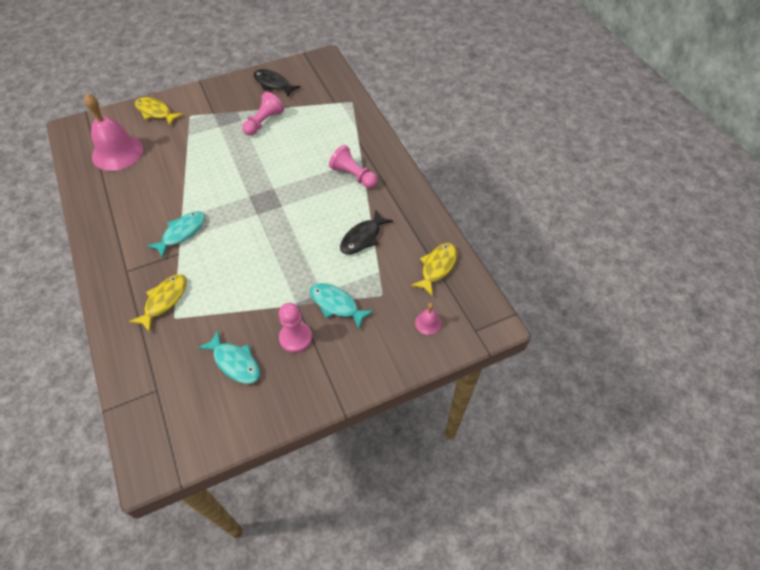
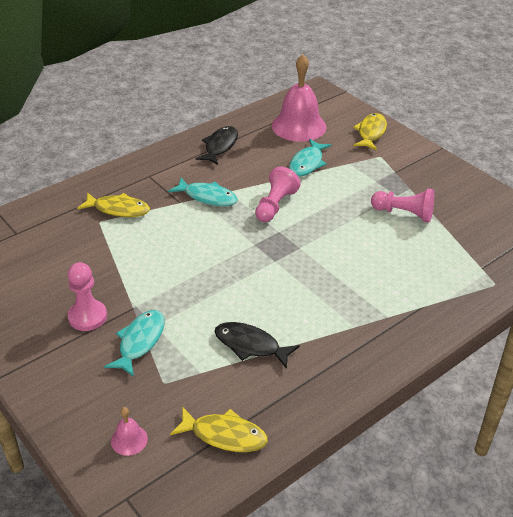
camera: 75 degrees right, 15 degrees down
(235, 362) = (51, 277): turquoise fish -> turquoise fish (307, 163)
(273, 84) = (478, 205): black fish -> black fish (220, 146)
(353, 175) = (354, 314): pink pawn -> pink pawn (275, 205)

